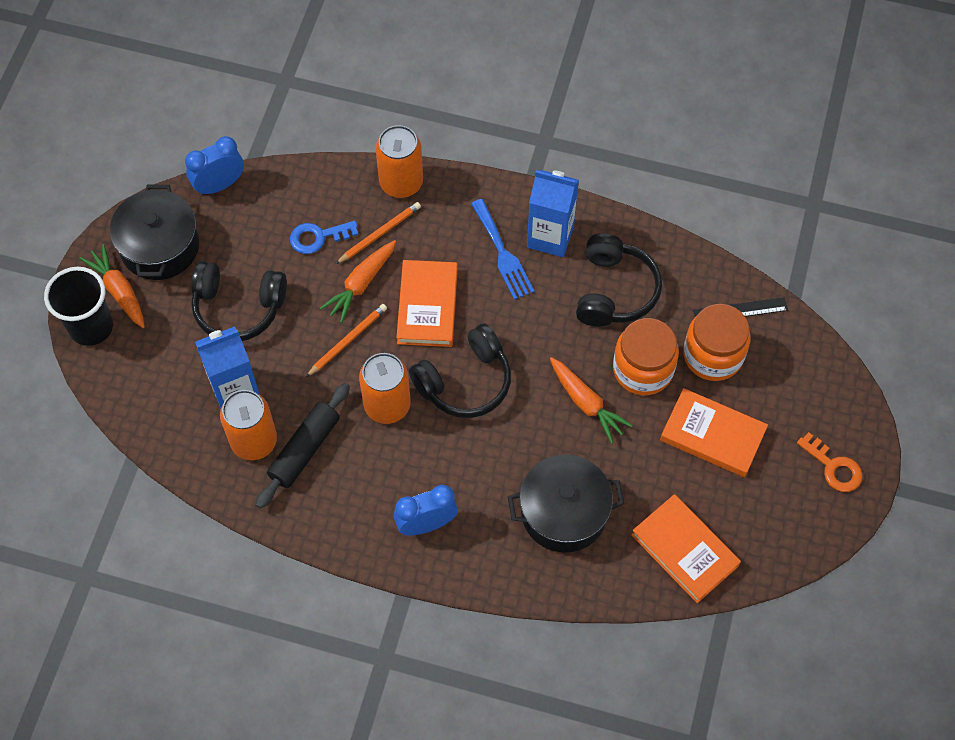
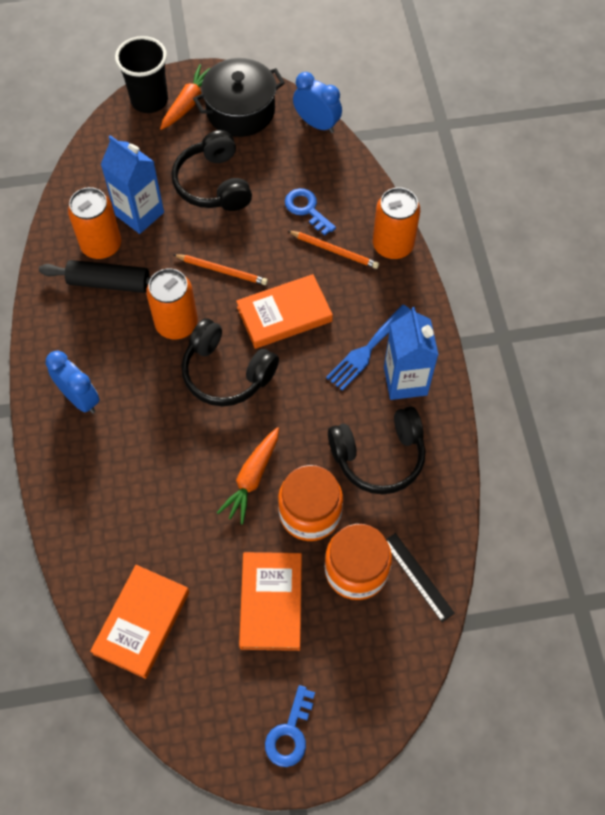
camera: 65 degrees right, 0 degrees up
(361, 284) = (279, 257): orange carrot -> none
(564, 512) = (136, 502): black pot -> none
(834, 467) = (290, 733): orange key -> blue key

